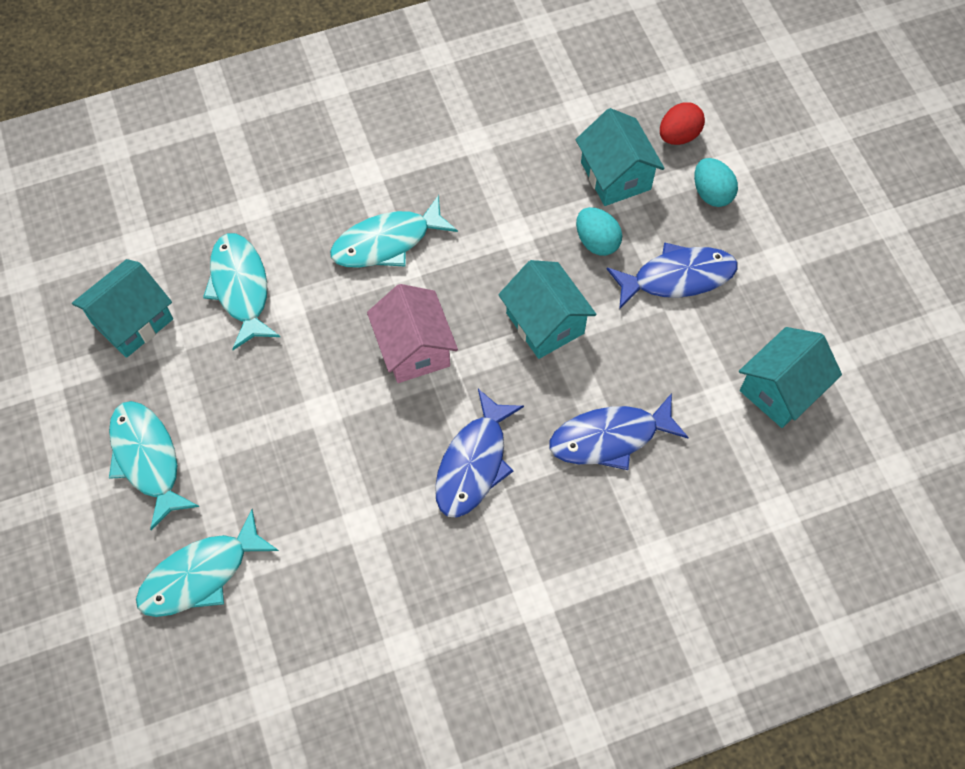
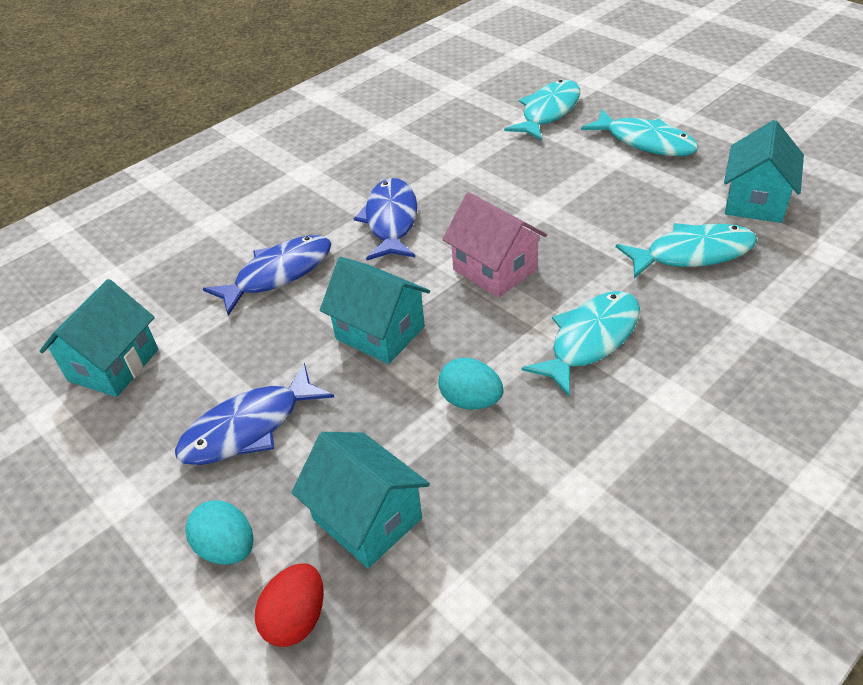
camera: 160 degrees right, 20 degrees down
(241, 288) = (692, 254): turquoise fish -> turquoise fish turned 60 degrees counterclockwise
(596, 242) = (359, 429): turquoise egg -> turquoise egg (471, 401)

